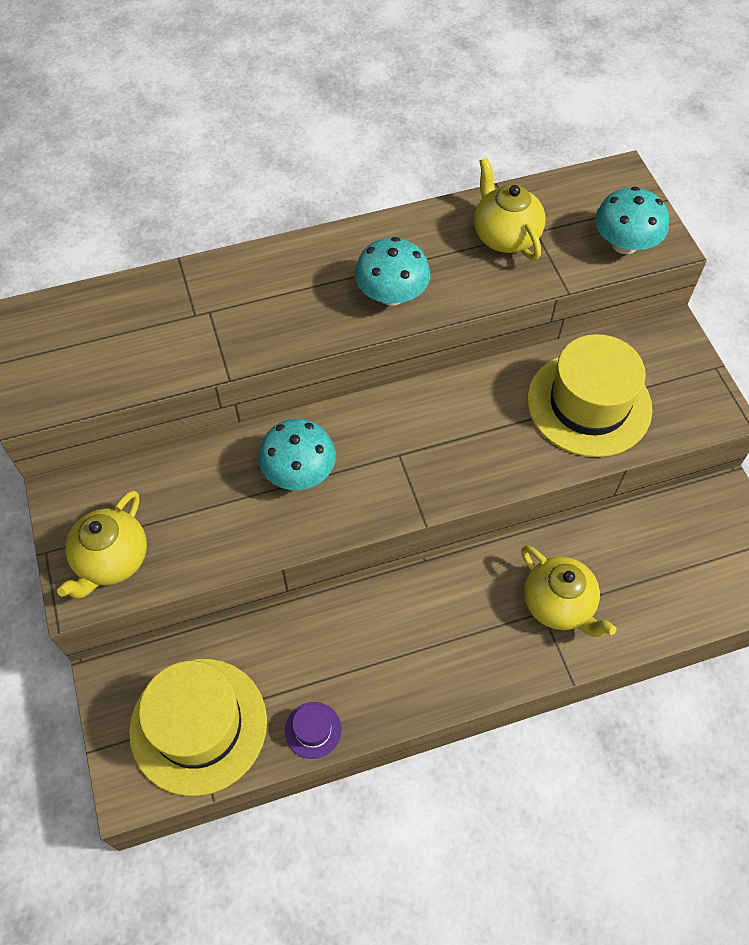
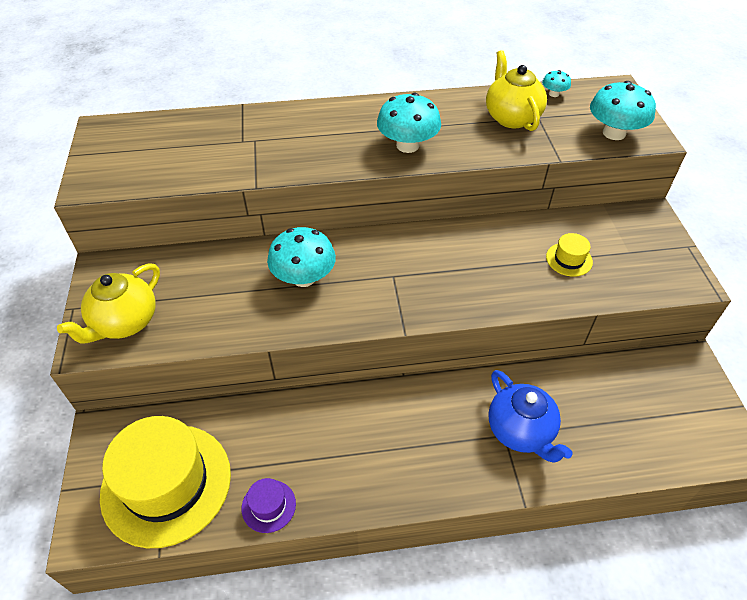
camera: 10 degrees right, 10 degrees down
(549, 193) = (553, 94): none -> turquoise mushroom
(559, 605) = (521, 431): yellow teapot -> blue teapot
(589, 404) = (569, 259): yellow hat -> yellow hat, size x0.41

